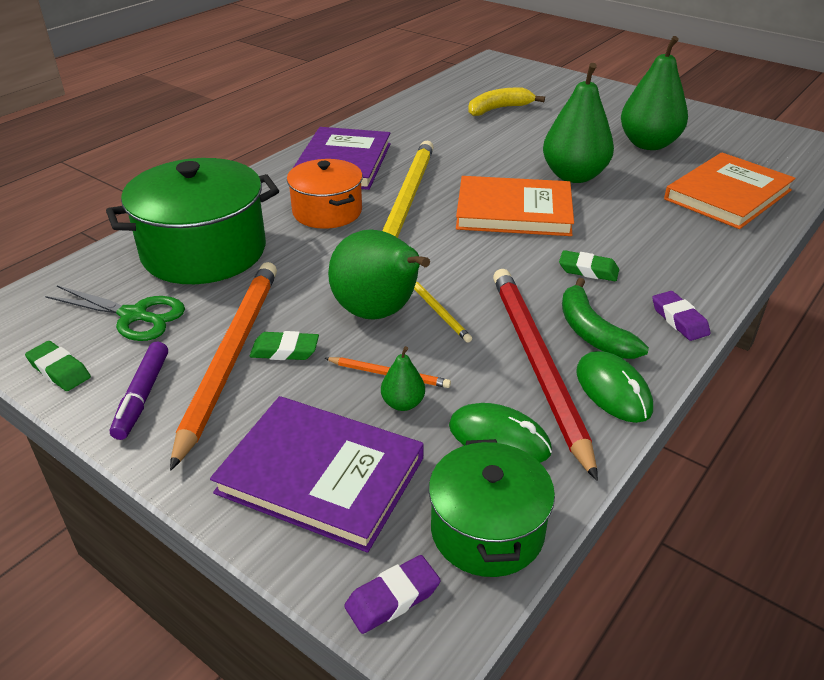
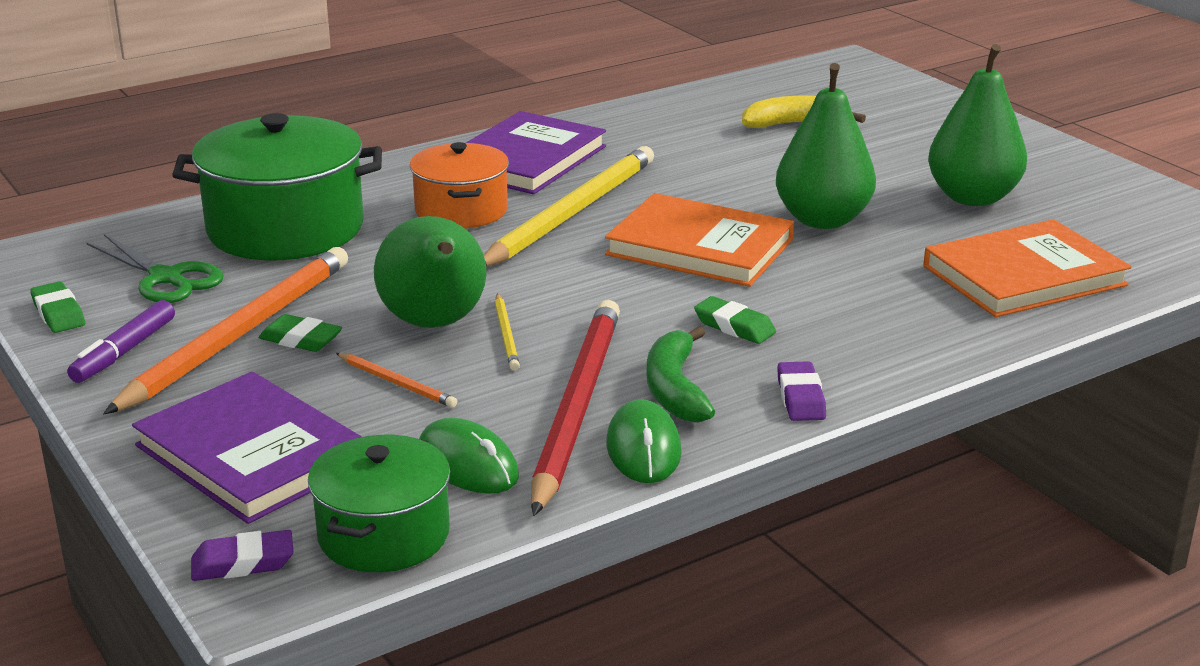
camera: 20 degrees right, 10 degrees down
(403, 403) = (389, 412): green pear -> none

